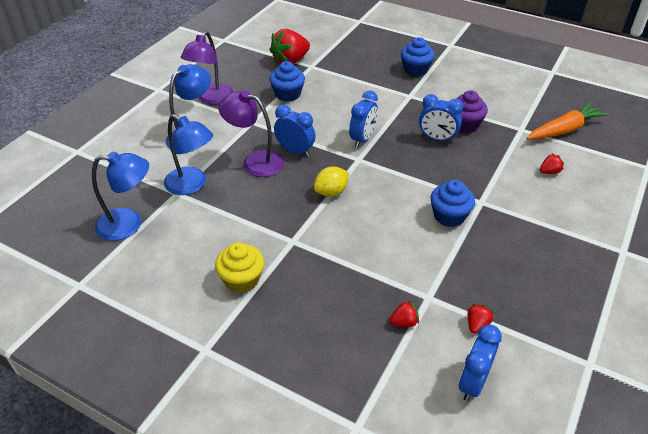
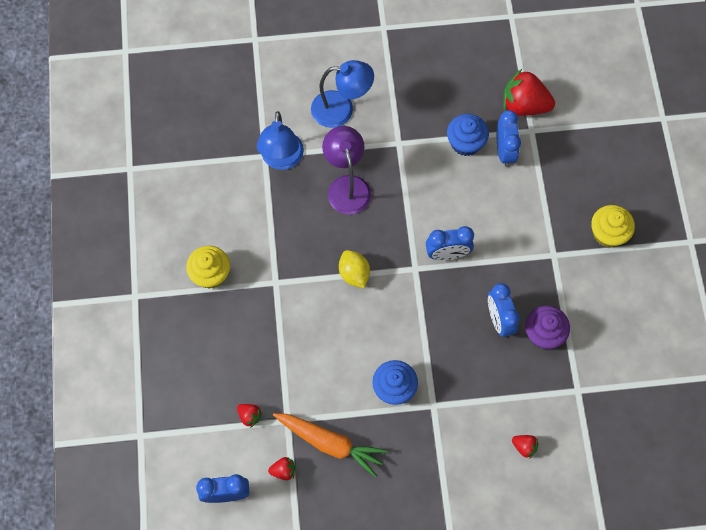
camera: 55 degrees right, 25 degrees up
(129, 224) = (207, 150): blue lamp -> none
(211, 99) = (405, 83): purple lamp -> none
(295, 151) = (386, 208): blue clock -> blue clock (504, 151)
(331, 192) = (354, 274): yellow lemon -> yellow lemon turned 45 degrees clockwise
(415, 69) = (608, 233): blue cupcake -> yellow cupcake
(565, 130) = (610, 433): orange carrot -> orange carrot (330, 443)

